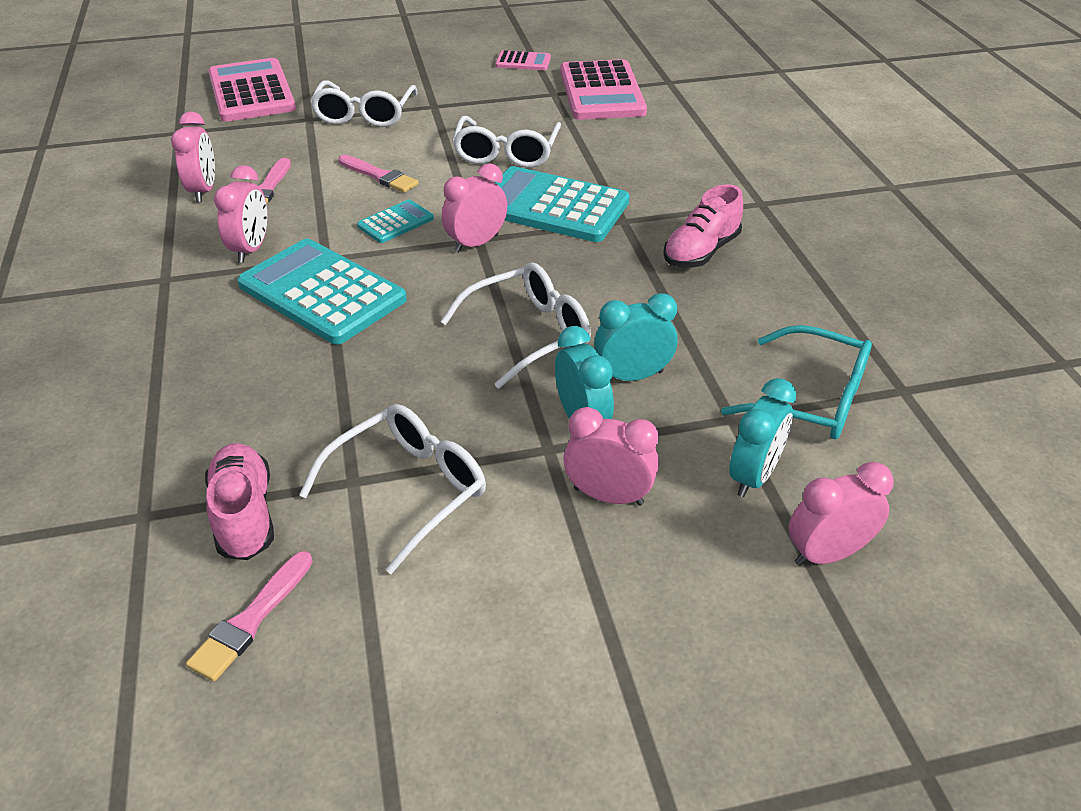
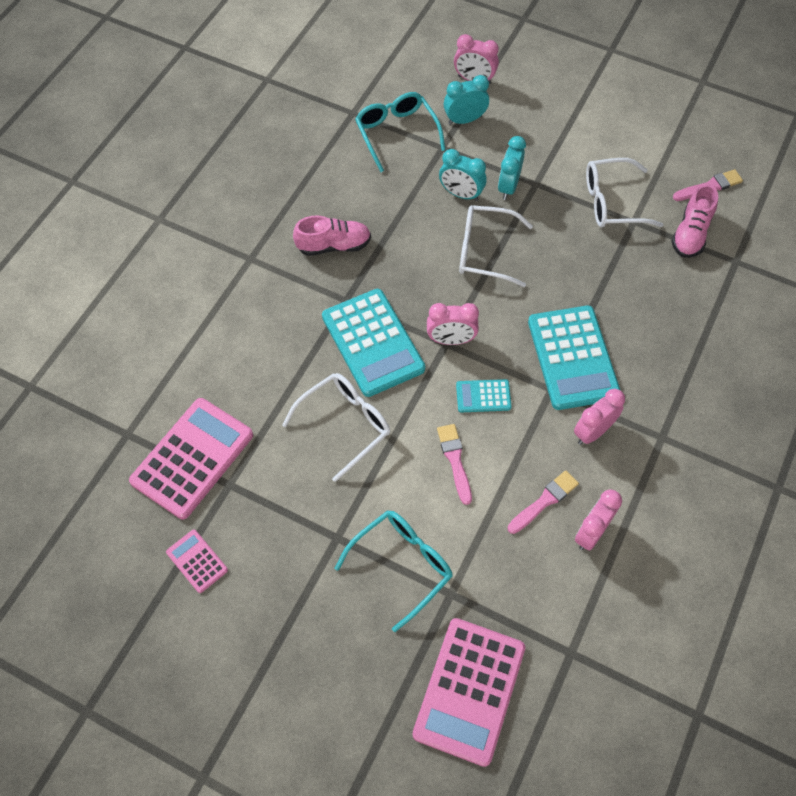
camera: 140 degrees left, 20 degrees up
(364, 115) = (402, 565): white glasses -> turquoise glasses
(608, 496) = (531, 148): pink clock -> none

